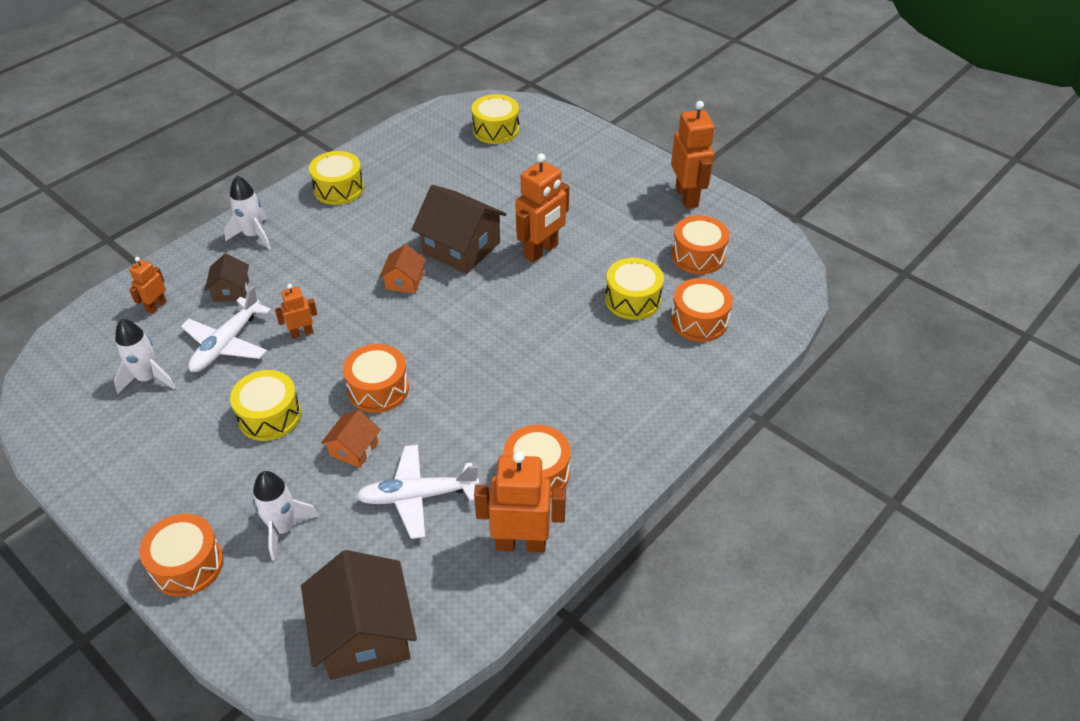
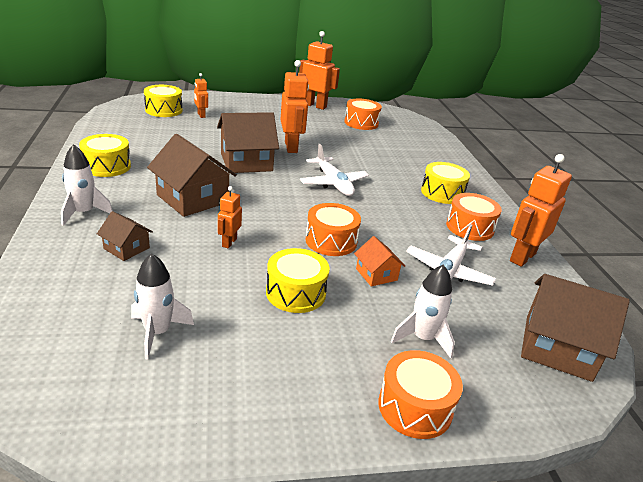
camera: 55 degrees left, 15 degrees down
(156, 306) = (73, 289): orange robot -> orange robot (201, 115)
(226, 344) = (184, 277): white plane -> white plane (333, 183)
(347, 267) = (193, 199): none -> brown house
(404, 281) = (243, 189): orange house -> none
(632, 299) = (369, 147): yellow drum -> yellow drum (442, 193)
(699, 321) = (408, 143): orange drum -> none

